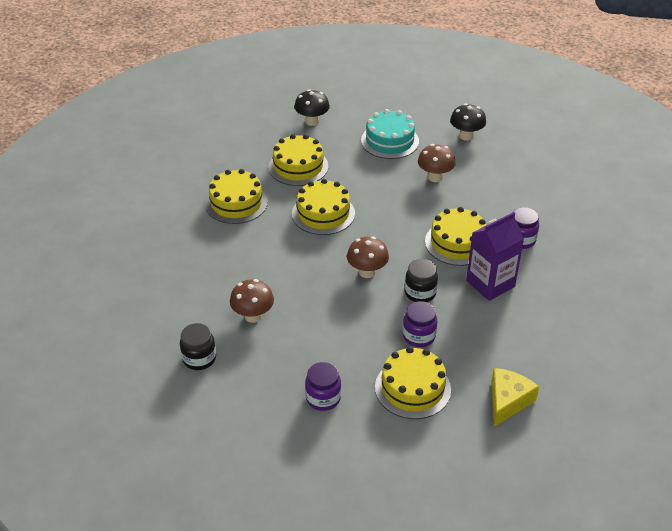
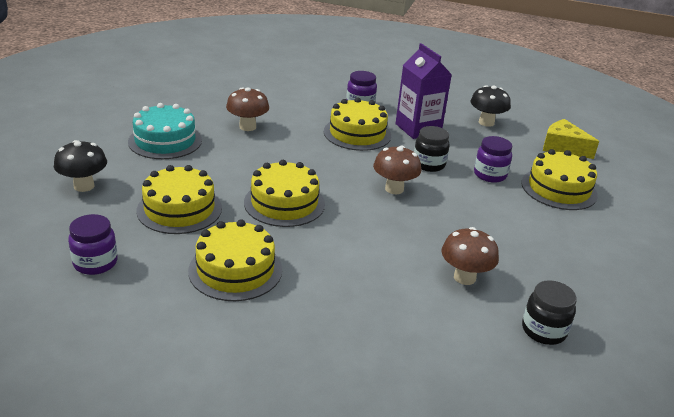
camera: 85 degrees left, 10 degrees down
(323, 398) = (585, 242): purple jar -> purple jar (95, 263)
(466, 136) = (185, 99): black mushroom -> black mushroom (486, 122)

